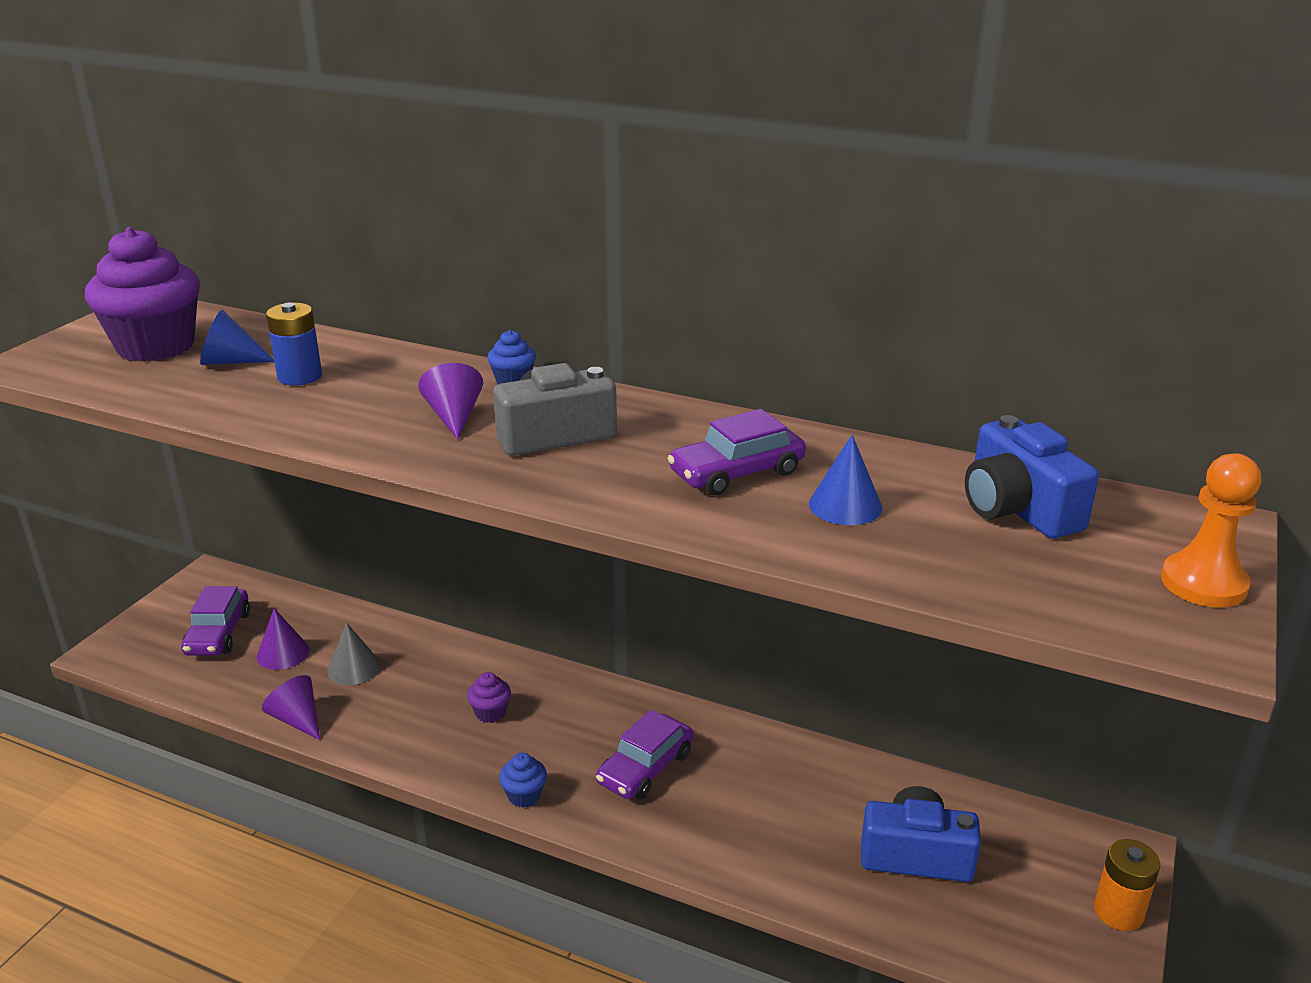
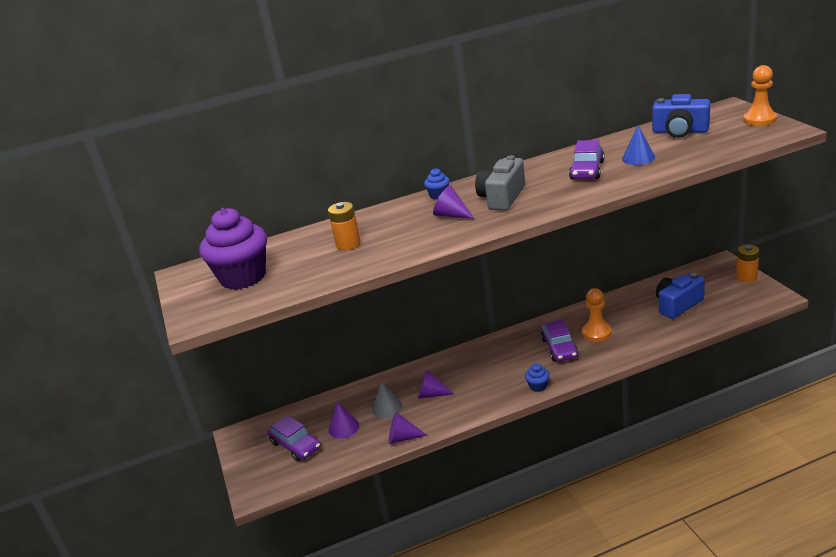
camera: 40 degrees left, 0 degrees up
(231, 361) = (299, 259): blue cone -> none
(300, 376) = (348, 244): blue battery -> orange battery
(415, 694) = (431, 394): none -> purple cone
(490, 713) = (473, 377): purple cupcake -> none
(727, 790) = (596, 333): none -> orange pawn

